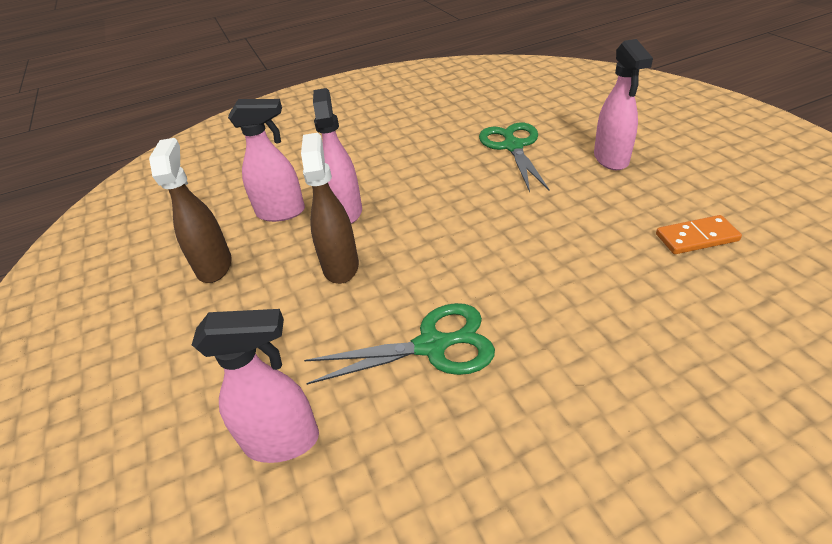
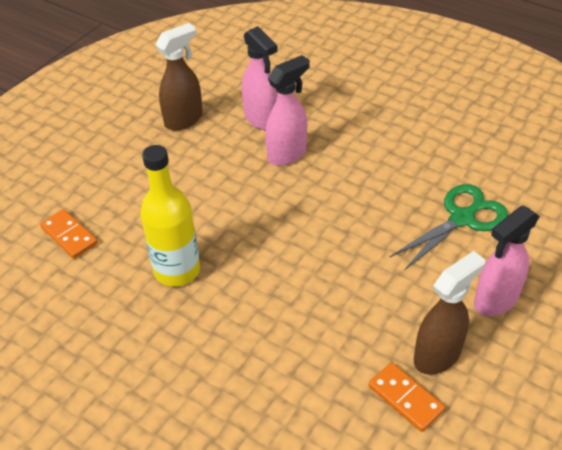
camera: 55 degrees right, 5 degrees up
(283, 441) = (69, 236): pink spray bottle -> orange domino
(341, 266) = (224, 184): brown spray bottle -> brown spray bottle (437, 355)
(432, 345) = (177, 270): green scissors -> yellow bottle

